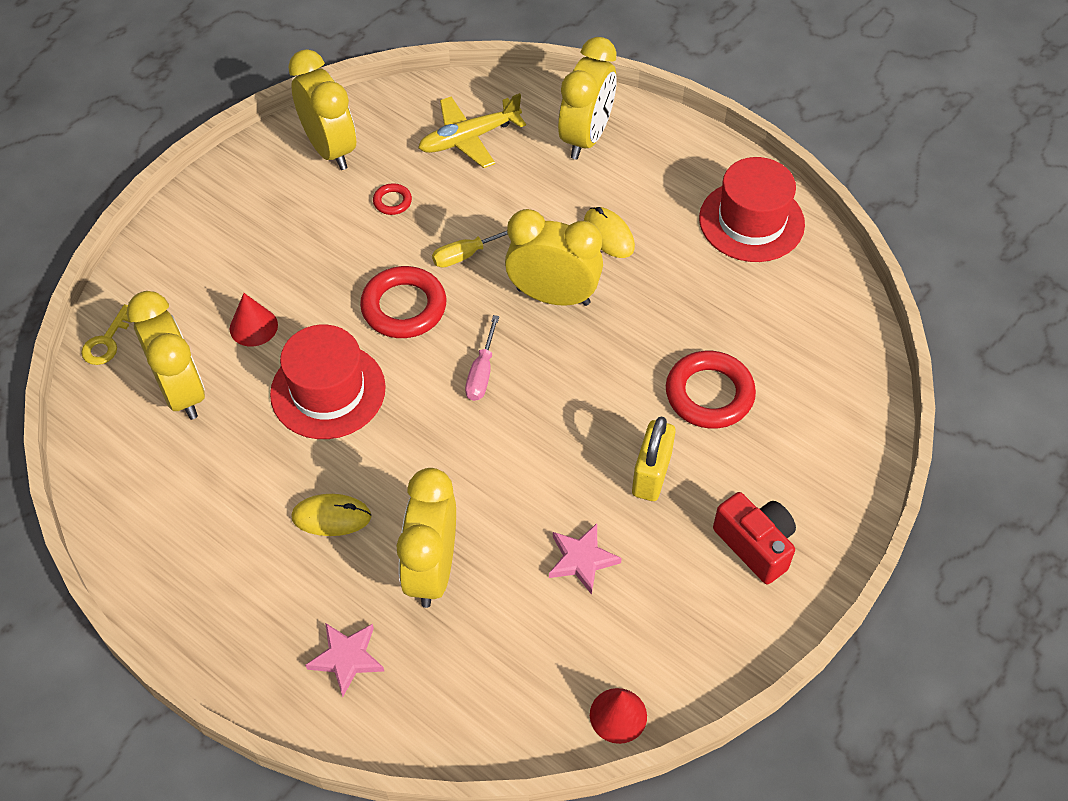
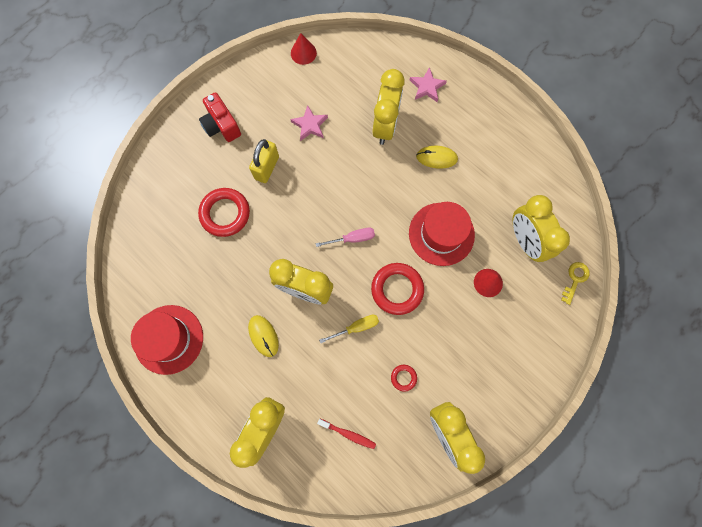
camera: 175 degrees left, 20 degrees up
(469, 138) = (348, 434): yellow plane -> red toothbrush
(482, 373) = (352, 238): pink screwdriver -> pink screwdriver turned 60 degrees clockwise

